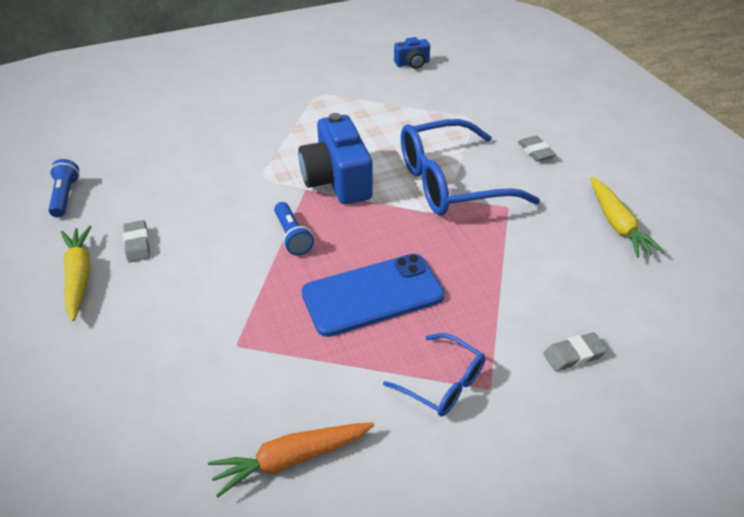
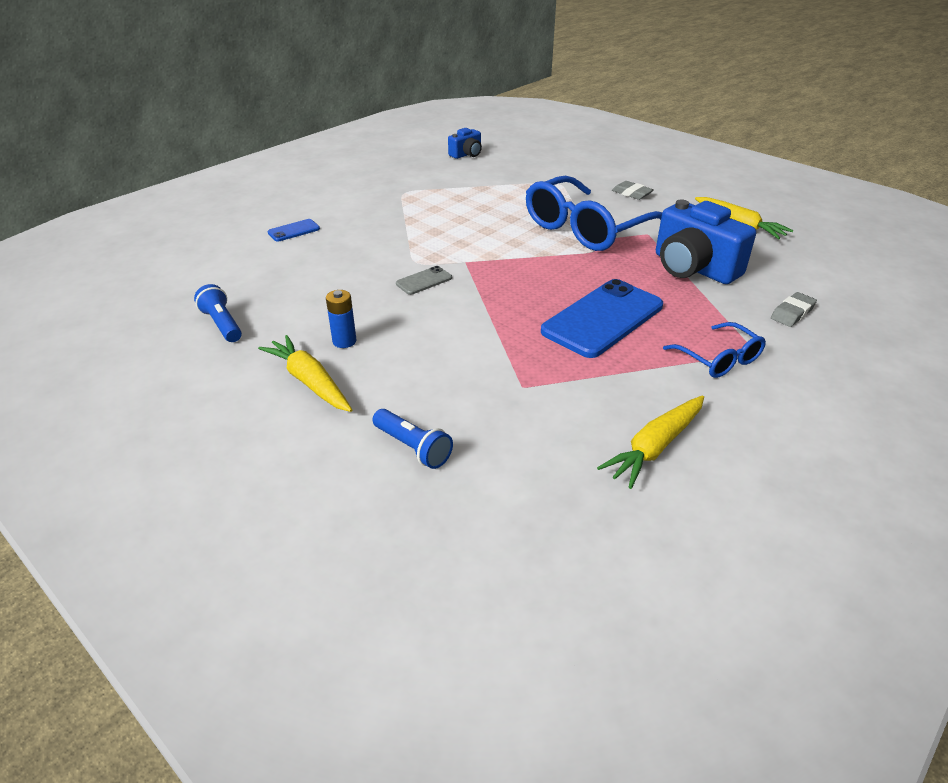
camera: 25 degrees left, 5 degrees down
(137, 244) = (344, 341): grey eraser -> blue battery
(194, 114) = (294, 231): none -> blue phone
(252, 200) = (424, 281): none -> grey phone
(291, 459) = (655, 447): orange carrot -> yellow carrot
(292, 236) = (490, 297): blue flashlight -> blue flashlight (413, 448)
(337, 180) = (487, 249): blue camera -> blue camera (693, 268)
(443, 383) = (719, 359): blue glasses -> blue glasses turned 45 degrees clockwise

